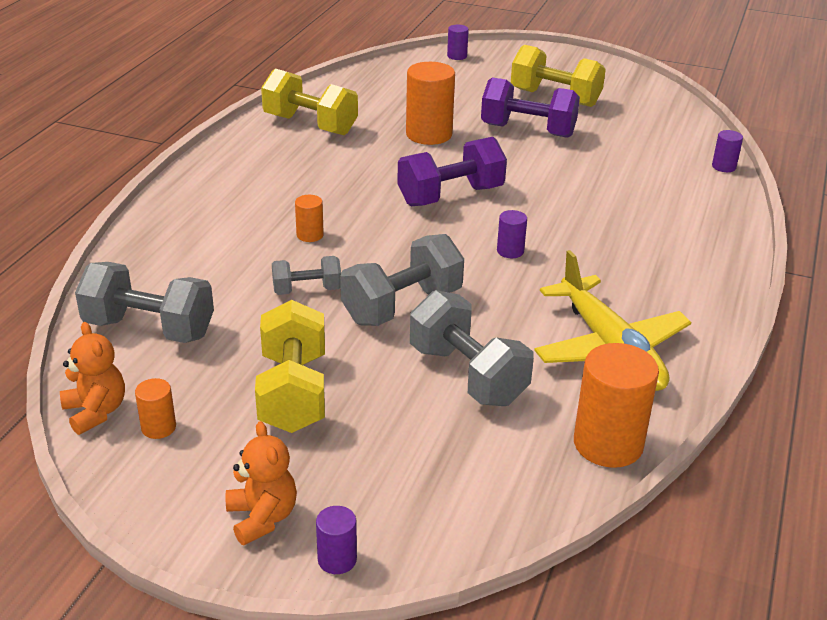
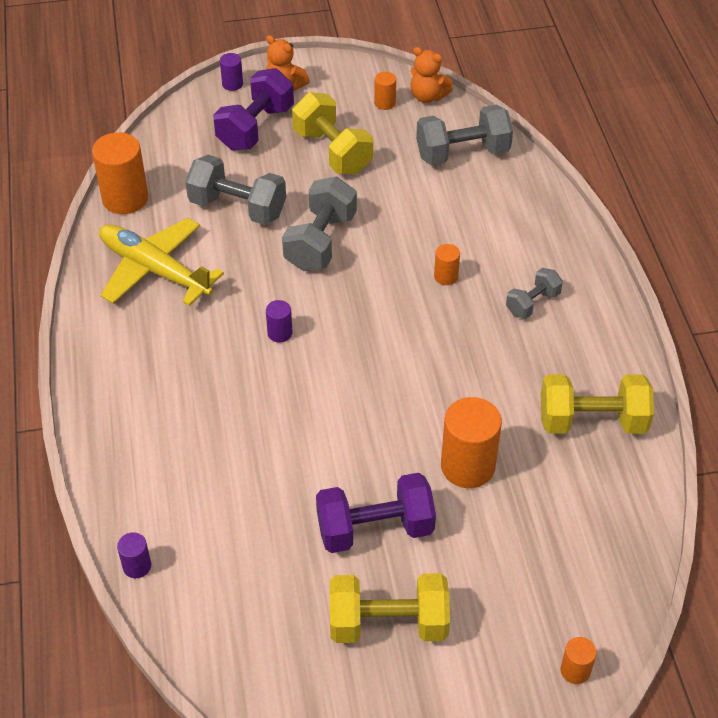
camera: 150 degrees right, 15 degrees up
(307, 290) = (396, 225): grey dumbbell -> grey dumbbell (532, 303)
(450, 196) = (375, 378): purple dumbbell -> purple dumbbell (255, 128)
(457, 56) = (575, 670): purple cylinder -> orange cylinder

